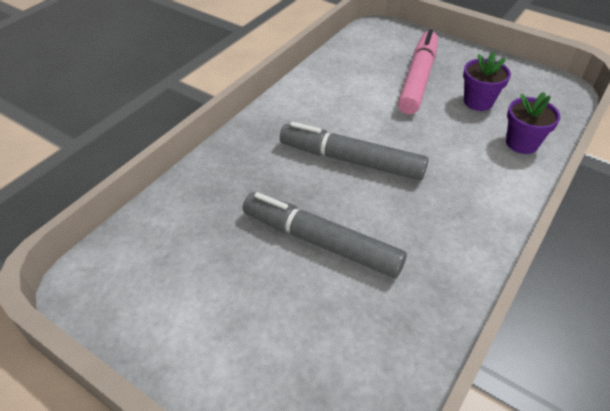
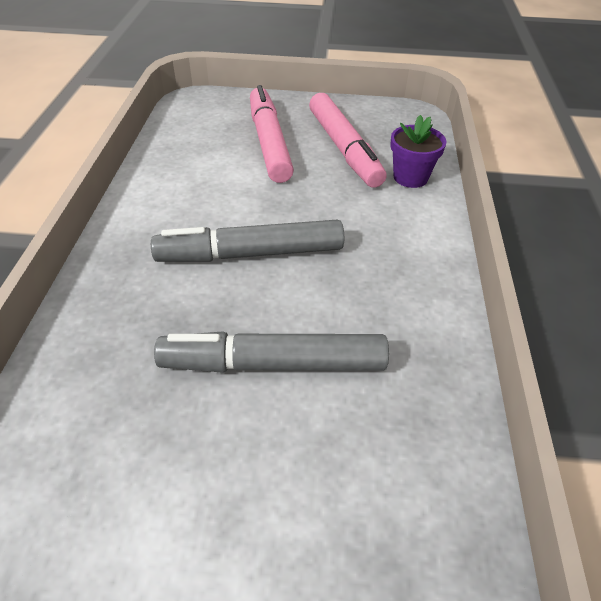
camera: 30 degrees left, 0 degrees up
(478, 102) = (344, 149): purple flower pot -> pink marker

